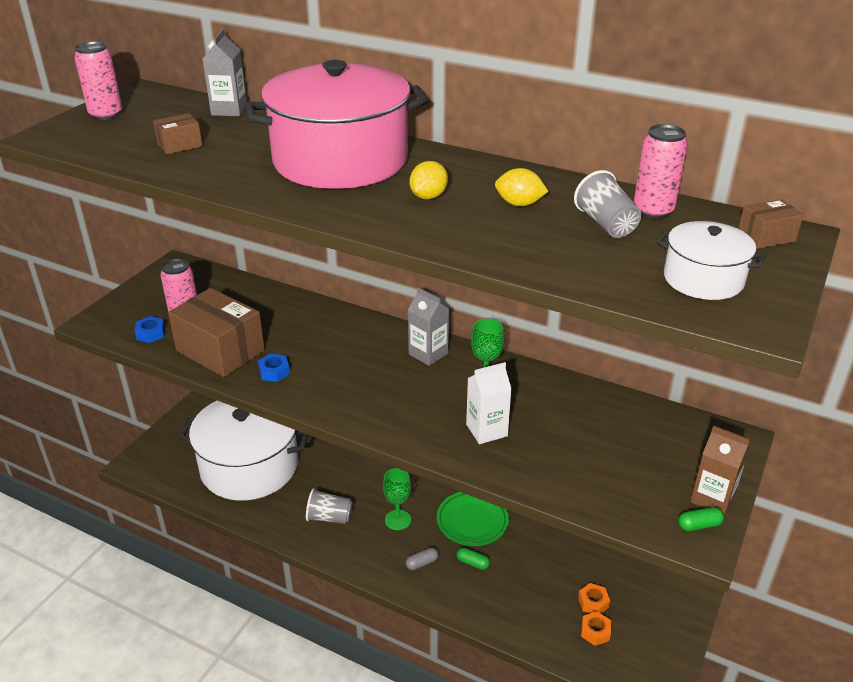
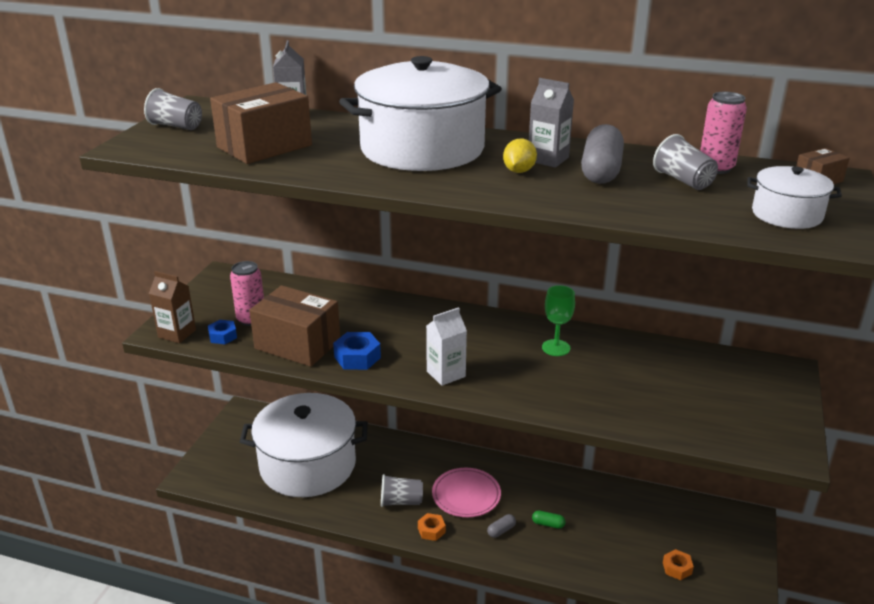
camera: 10 degrees left, 5 degrees down
(106, 115) = (176, 126): pink can -> grey cup
(180, 145) = (264, 146): brown box -> brown box, size x2.15
(274, 372) = (357, 357): blue nut -> blue nut, size x1.51
(340, 160) = (422, 148): pink pot -> white pot
(397, 520) = (466, 495): green goblet -> pink plate
(428, 354) = (494, 328): grey carton -> grey carton (548, 159)
(472, 521) = (535, 487): green plate -> none
(486, 430) = (573, 385): white carton -> white carton (446, 374)
(519, 204) = (601, 171): yellow lemon -> grey capsule
(593, 602) = (667, 543): orange nut -> orange nut (431, 530)
(699, 525) = (786, 440): green capsule -> none
(712, 498) = (789, 418): brown carton -> brown carton (177, 333)

